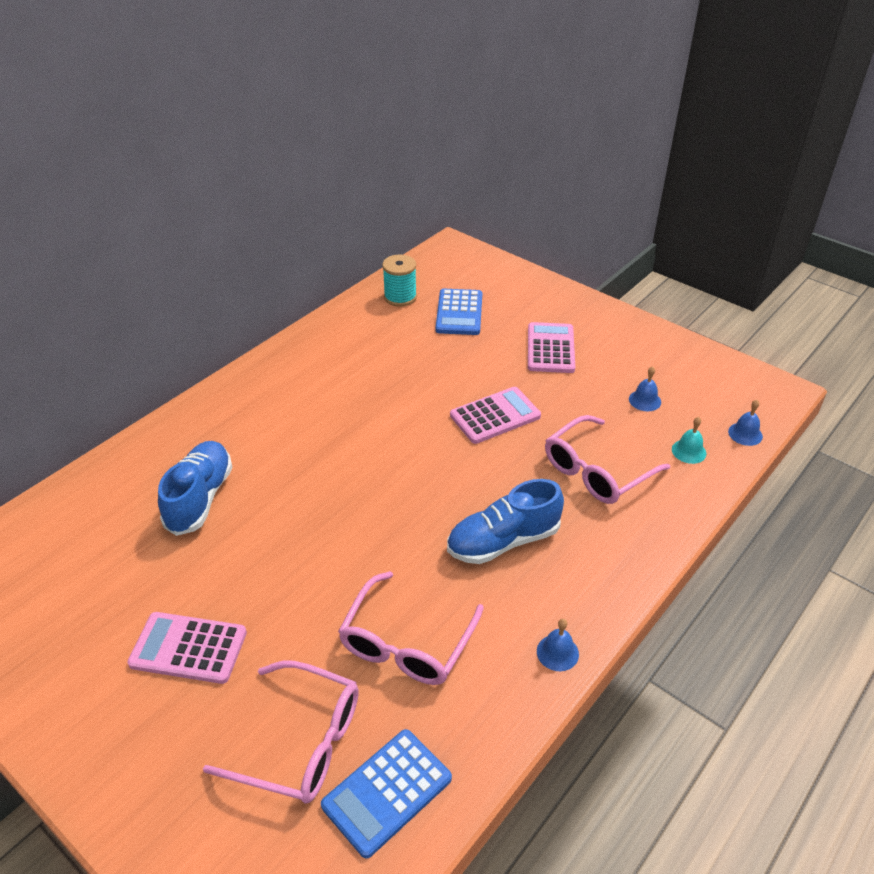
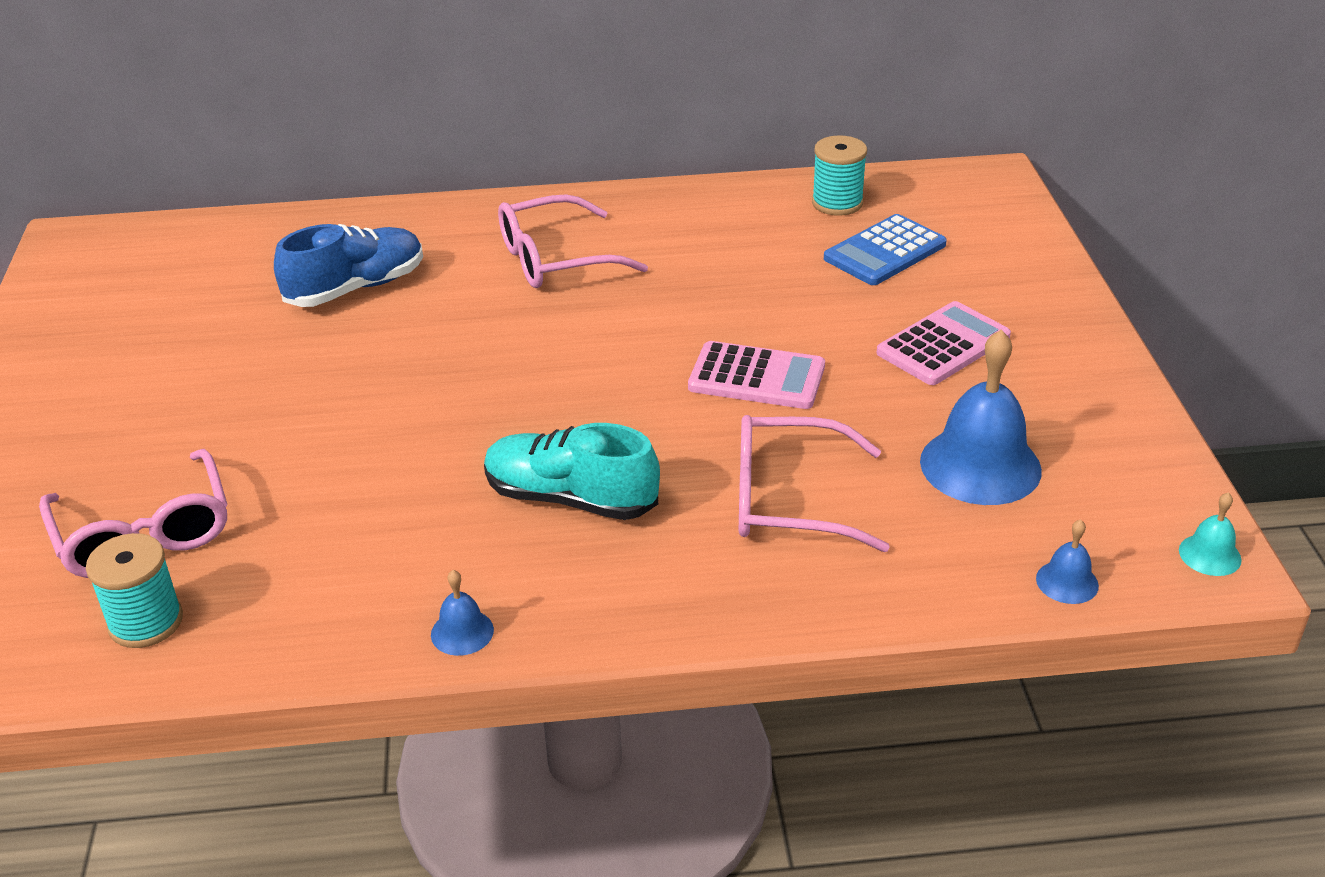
camera: 45 degrees right, 5 degrees down
(188, 648) = (173, 402): pink calculator -> none
(387, 792) = (146, 622): blue calculator -> turquoise spool
(406, 644) = (340, 522): pink glasses -> pink glasses (554, 259)
(503, 541) = (570, 498): blue shoe -> turquoise shoe
(645, 400) = (980, 465): blue bell -> blue bell, size x2.15
(689, 451) = (947, 552): turquoise bell -> turquoise bell (1210, 555)

